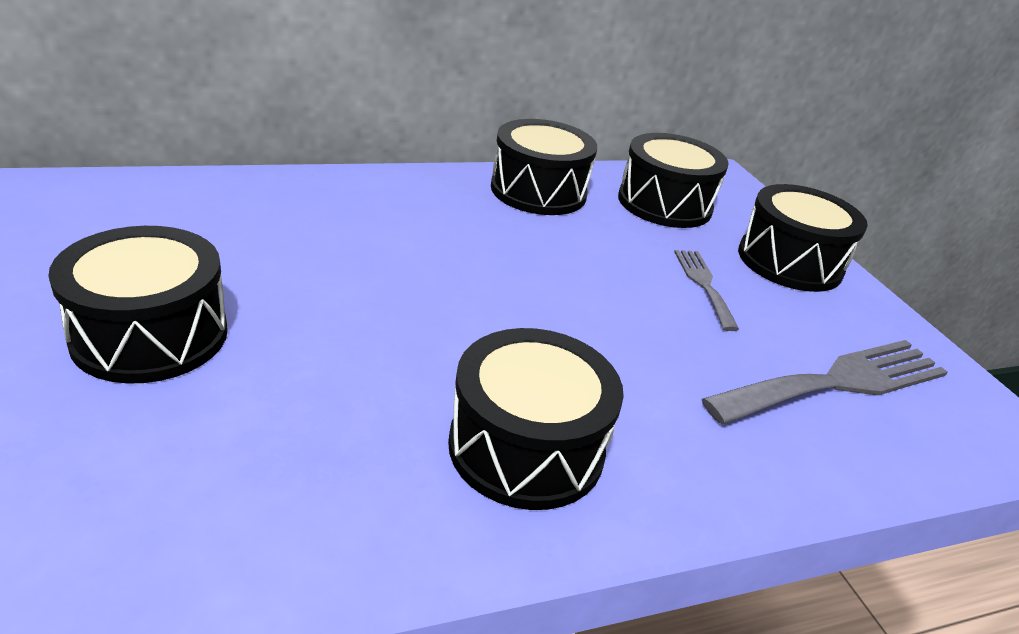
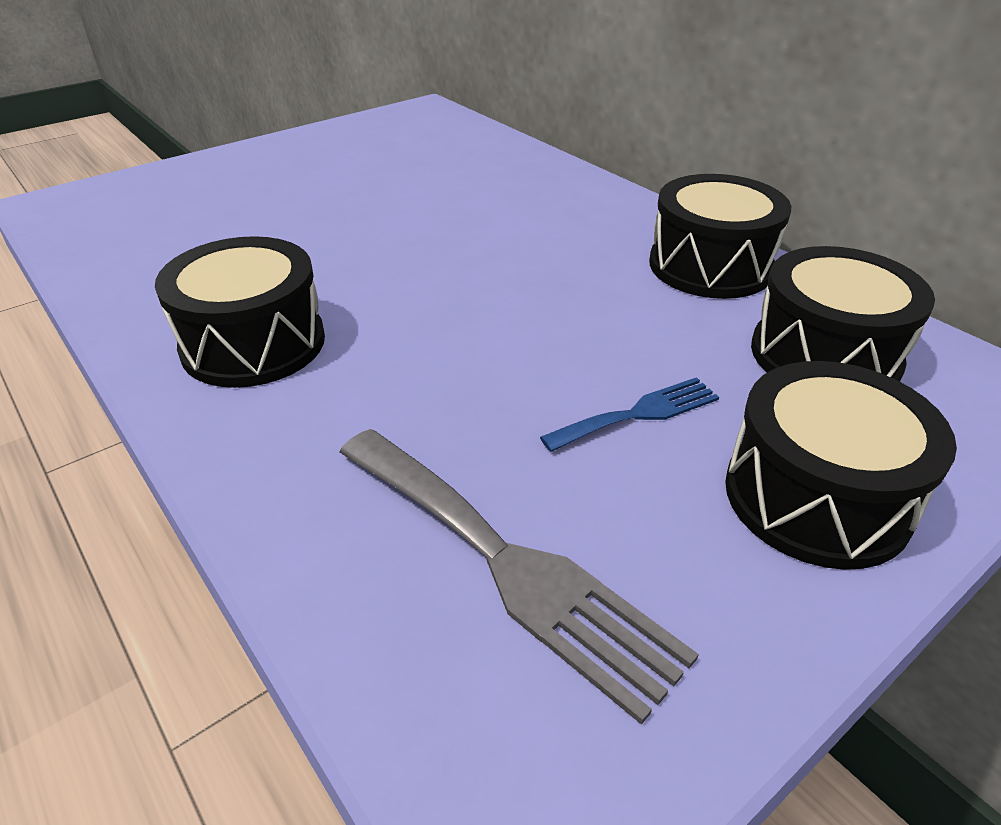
camera: 75 degrees right, 5 degrees up
(150, 335) = (299, 185): black drum -> none
(704, 284) = (638, 414): grey fork -> blue fork

